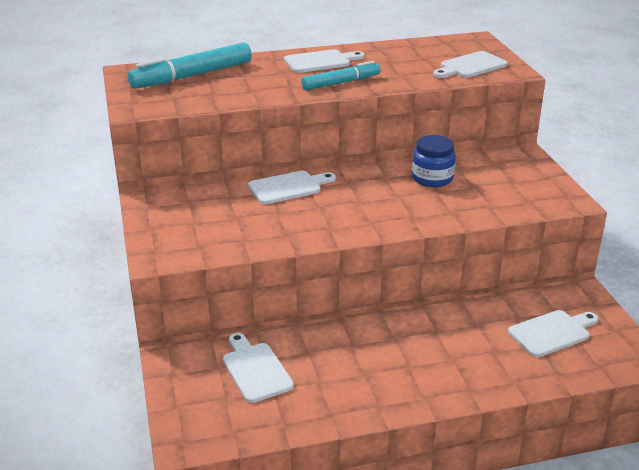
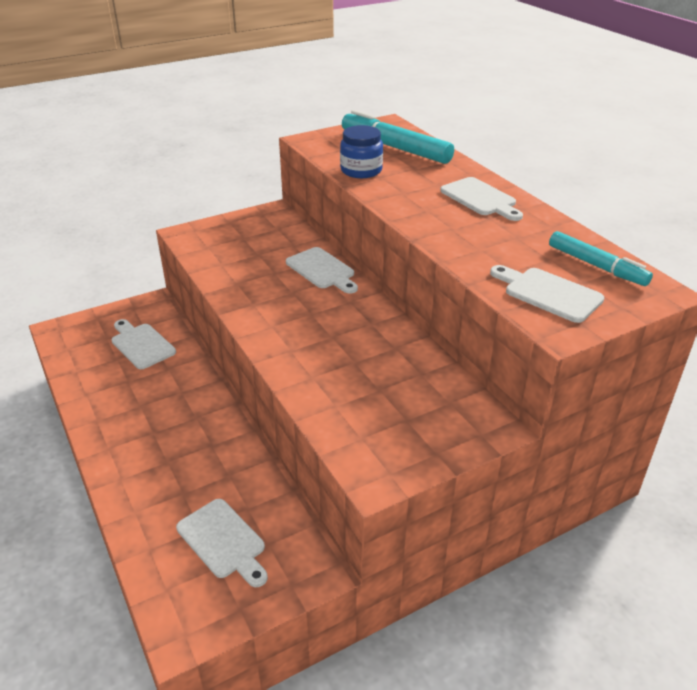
camera: 75 degrees right, 5 degrees up
(255, 369) = (141, 344): white cutting board -> white cutting board turned 90 degrees counterclockwise
(341, 83) = (429, 216): turquoise marker -> turquoise marker (596, 266)
(432, 178) = (383, 355): blue jar -> blue jar (361, 170)

